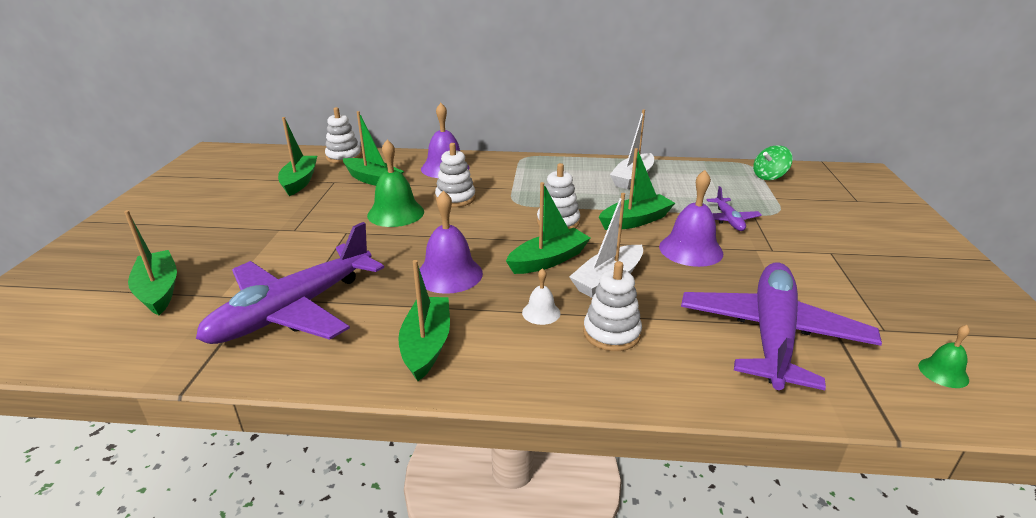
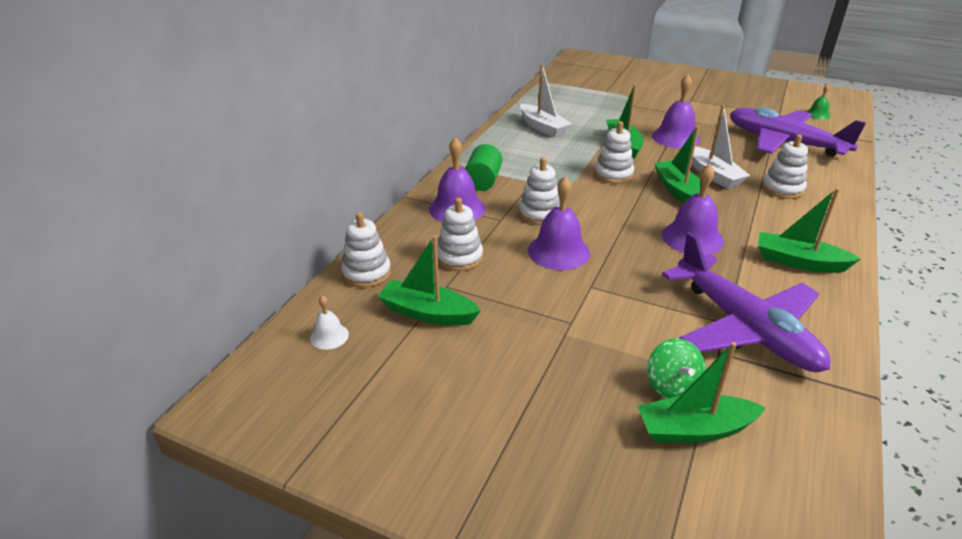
camera: 70 degrees left, 5 degrees up
(373, 180) = (459, 257): green boat -> white stacking toy
(395, 213) = (558, 251): green bell -> purple bell
(498, 170) = (483, 181): none -> green cylinder
(541, 312) = (756, 208): white bell -> white bell (329, 336)
(728, 220) = (635, 114): purple plane -> none
(769, 176) = (569, 83): green spinning top -> green spinning top (672, 386)

